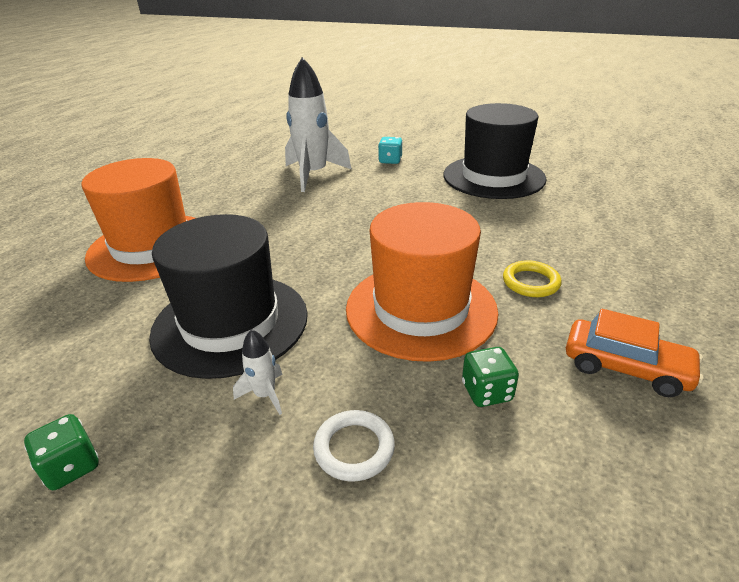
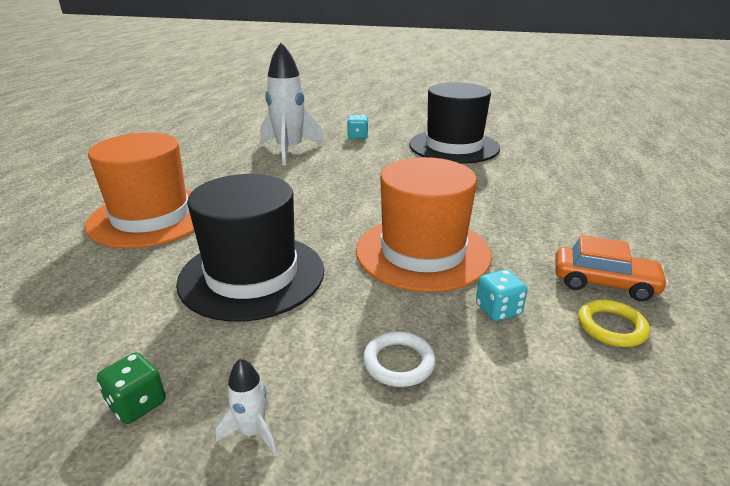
camera: 10 degrees left, 5 degrees down
(265, 395) = (305, 329): white rocket -> white rocket (253, 432)
(486, 392) = (498, 310): green dice -> turquoise dice
(530, 282) = (510, 226): yellow ring -> yellow ring (611, 327)

